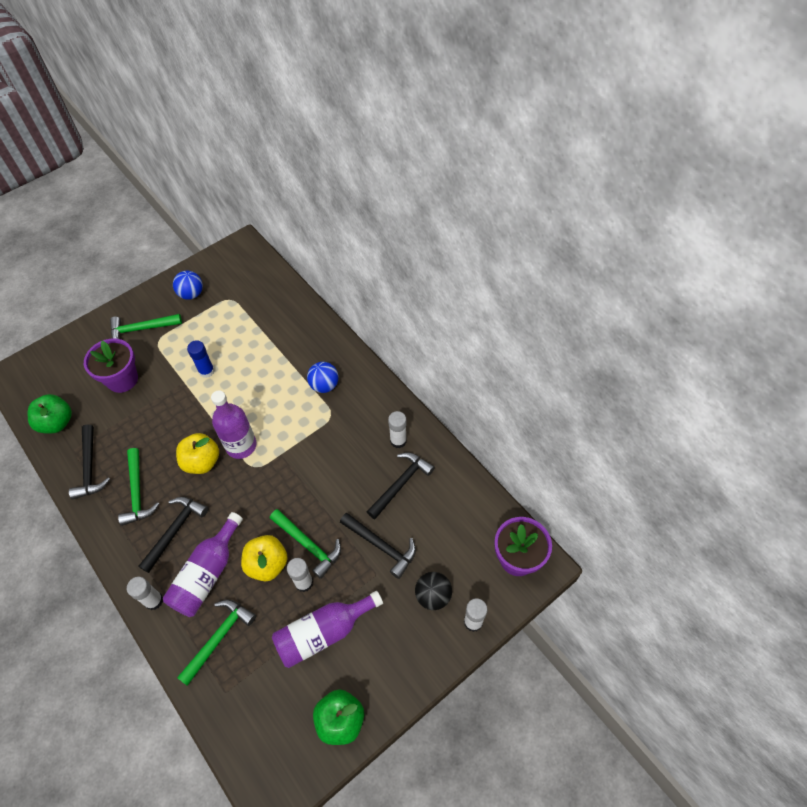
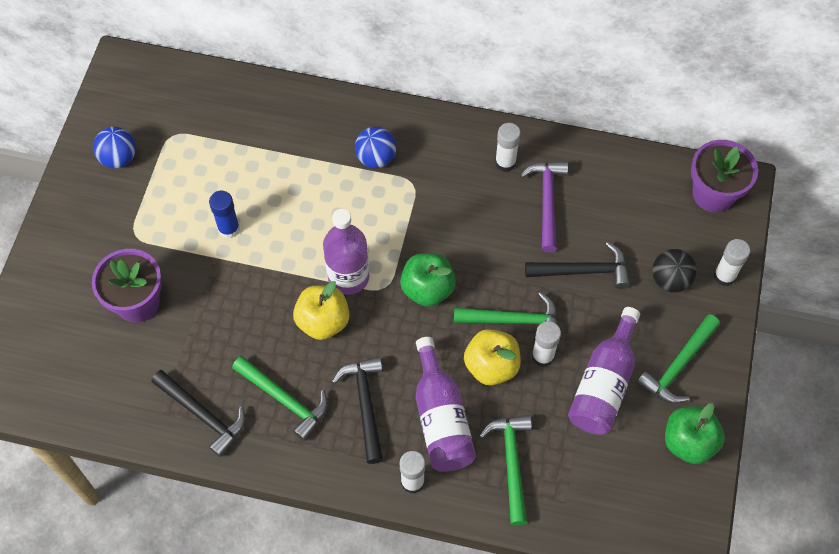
camera: 40 degrees left, 5 degrees up
(57, 423) = (109, 399): green apple -> green apple (427, 289)
(142, 329) = (100, 234): green hammer -> green hammer (678, 366)
(401, 483) = (547, 201): black hammer -> purple hammer

